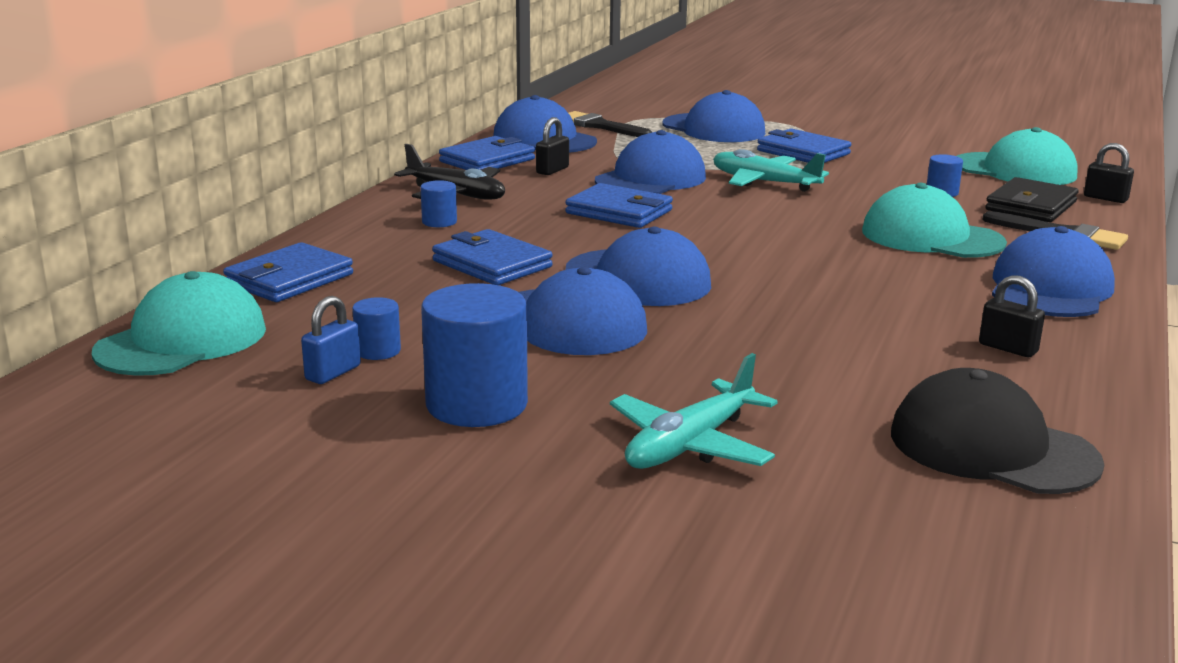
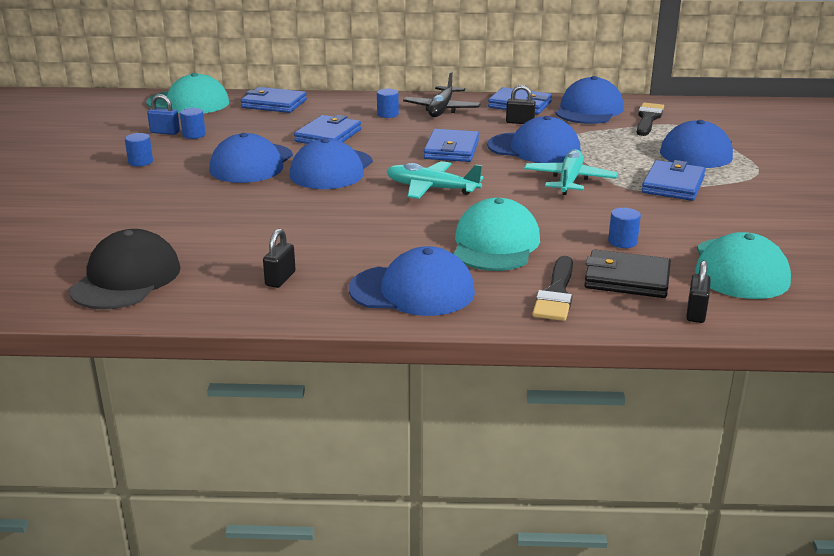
camera: 70 degrees right, 5 degrees up
(476, 405) = (140, 162): blue cylinder -> blue cylinder, size x0.48
(690, 445) = (110, 208): turquoise plane -> turquoise plane (431, 189)

